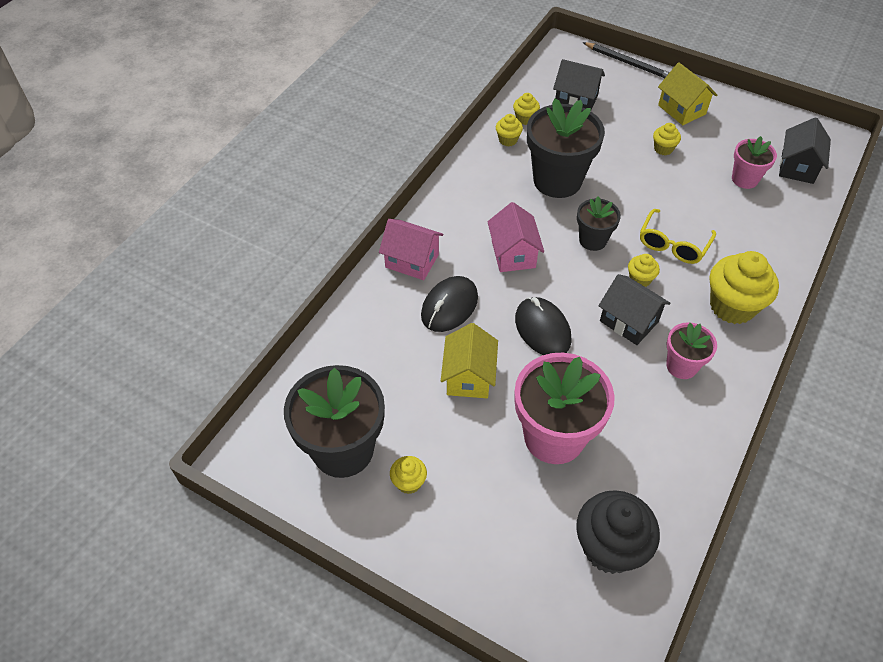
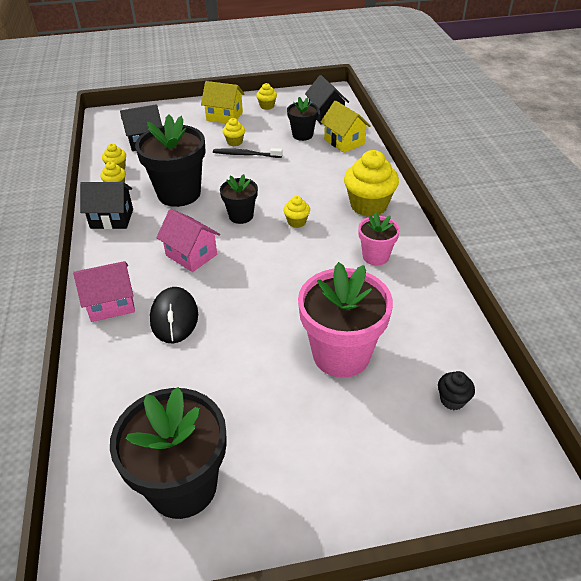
camera: 40 degrees left, 10 degrees down
(409, 482) = (265, 468): yellow cupcake -> yellow cupcake (267, 106)
(468, 377) = (238, 356): yellow house -> yellow house (344, 142)
(542, 329) = (261, 290): black mouse -> none
(609, 547) = (452, 400): black cupcake -> black cupcake, size x0.49
(628, 63) = (162, 106): black pencil -> none
(629, 321) = (315, 250): black house -> black house (112, 219)
(661, 170) = (245, 154): none -> black toothbrush
(673, 244) = (296, 191): yellow glasses -> none
(744, 179) = (302, 135): pink flower pot -> black flower pot

